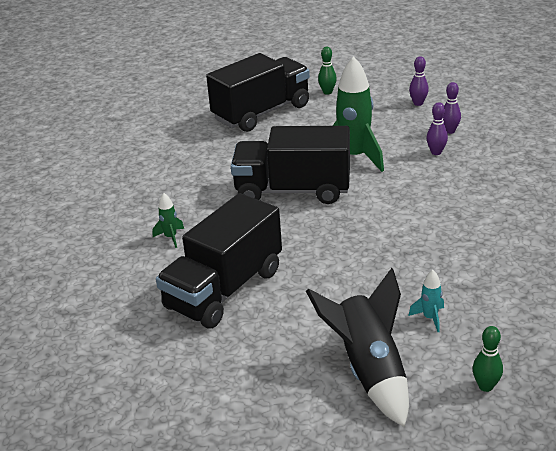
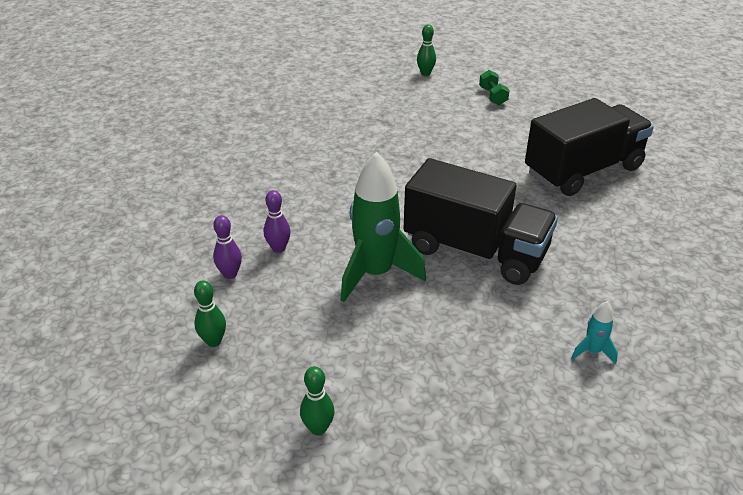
camera: 160 degrees left, 5 degrees up
(171, 237) = (631, 235): green rocket -> none
(262, 113) = (453, 416): black truck -> none
(369, 370) = (492, 96): black rocket -> green dumbbell
(418, 103) = (213, 341): purple bowling pin -> green bowling pin
(430, 318) = (428, 111): turquoise rocket -> turquoise rocket (592, 351)

